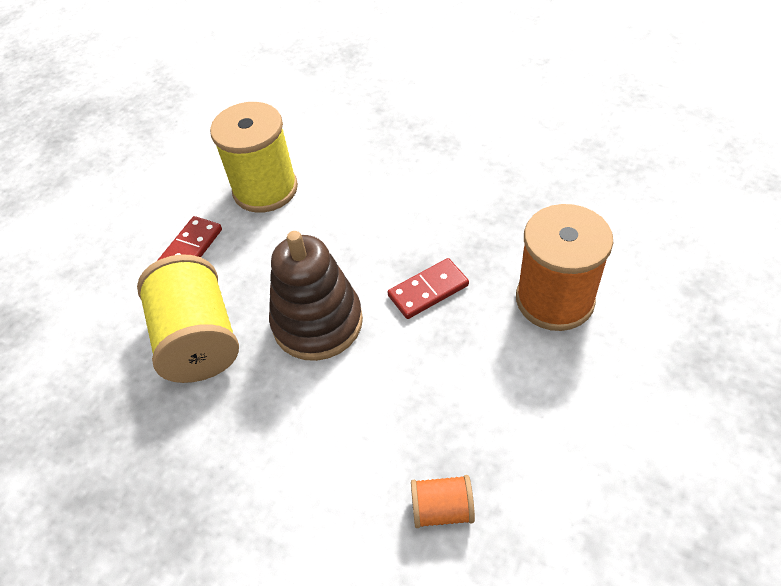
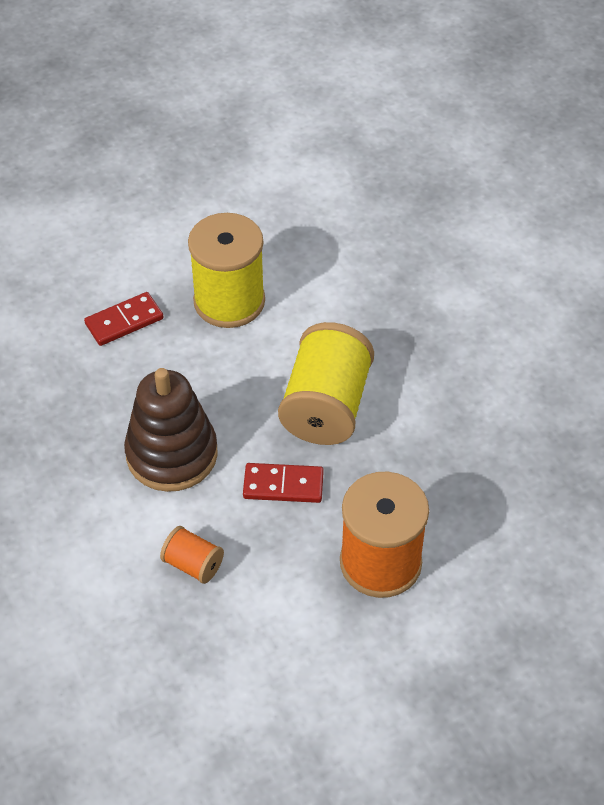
camera: 30 degrees right, 0 degrees up
(199, 339) = (71, 408): yellow spool -> yellow spool (326, 406)
(442, 509) = (140, 658): orange spool -> orange spool (193, 564)

